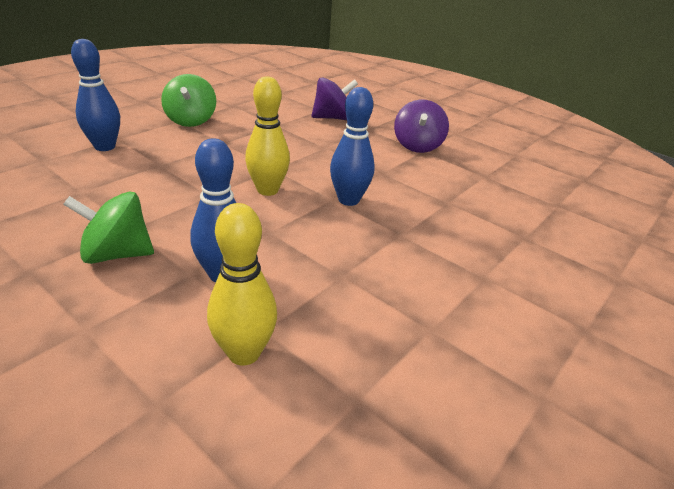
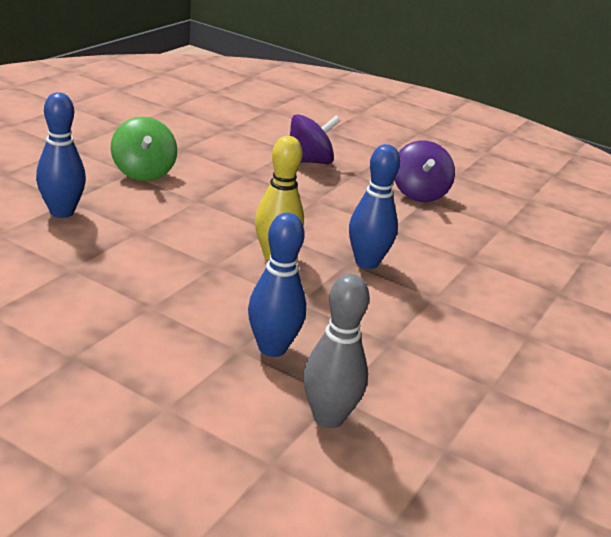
camera: 10 degrees left, 5 degrees down
(117, 254) = (153, 334): green spinning top -> none
(244, 353) = (328, 417): yellow bowling pin -> grey bowling pin

